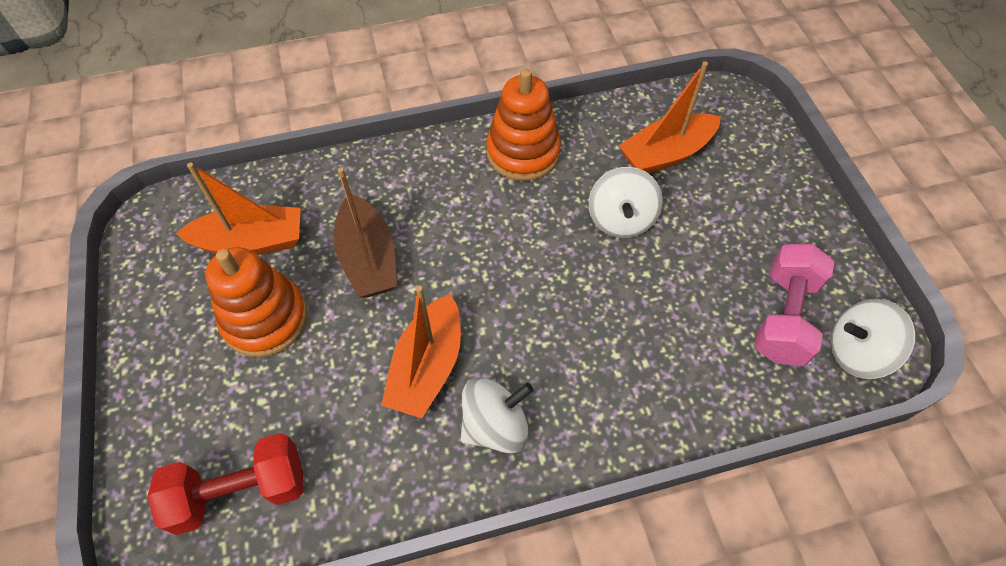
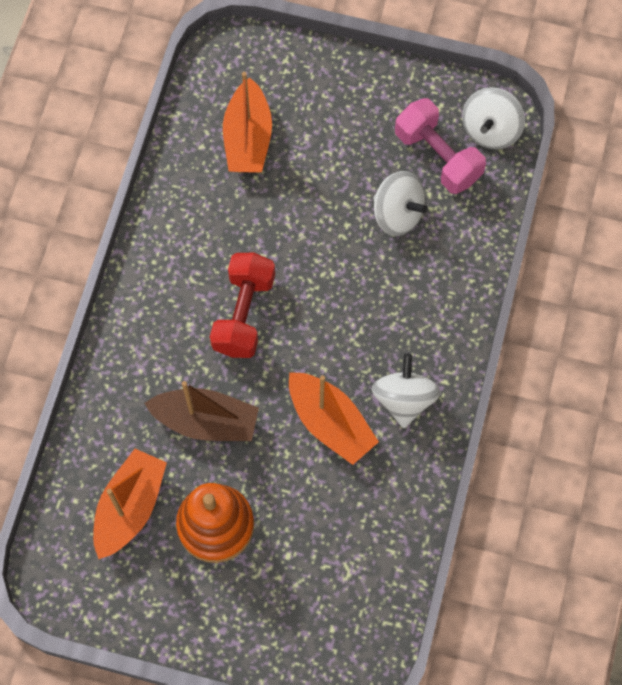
camera: 60 degrees left, 10 degrees up
(240, 491) = (352, 596): red dumbbell -> red dumbbell (244, 314)
(523, 152) = (174, 246): orange stacking toy -> none
(620, 219) = (288, 212): white spinning top -> white spinning top (397, 214)

